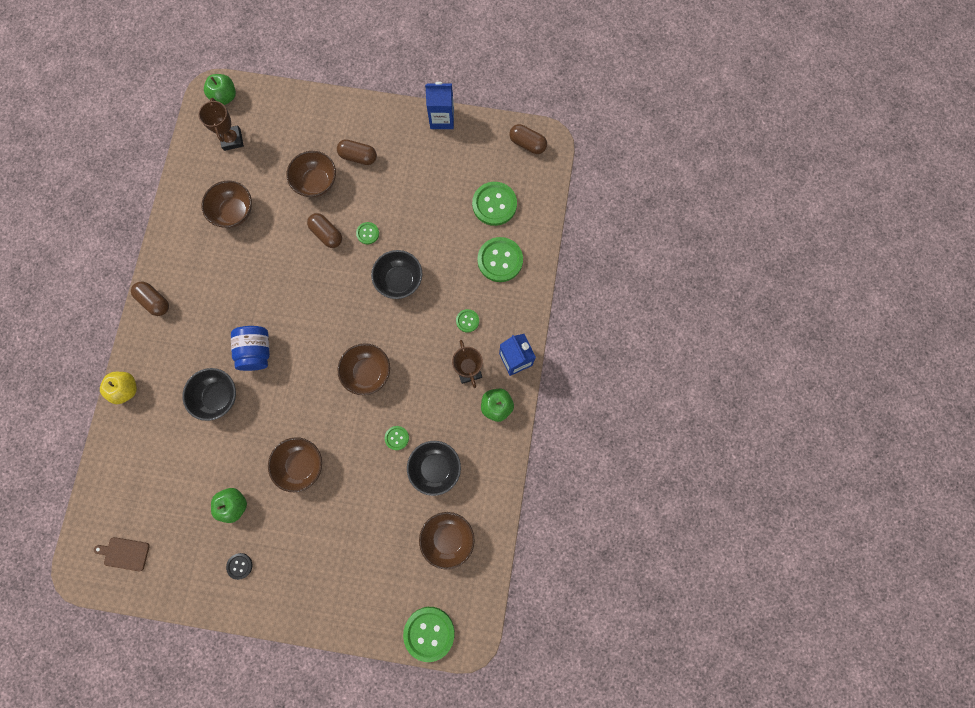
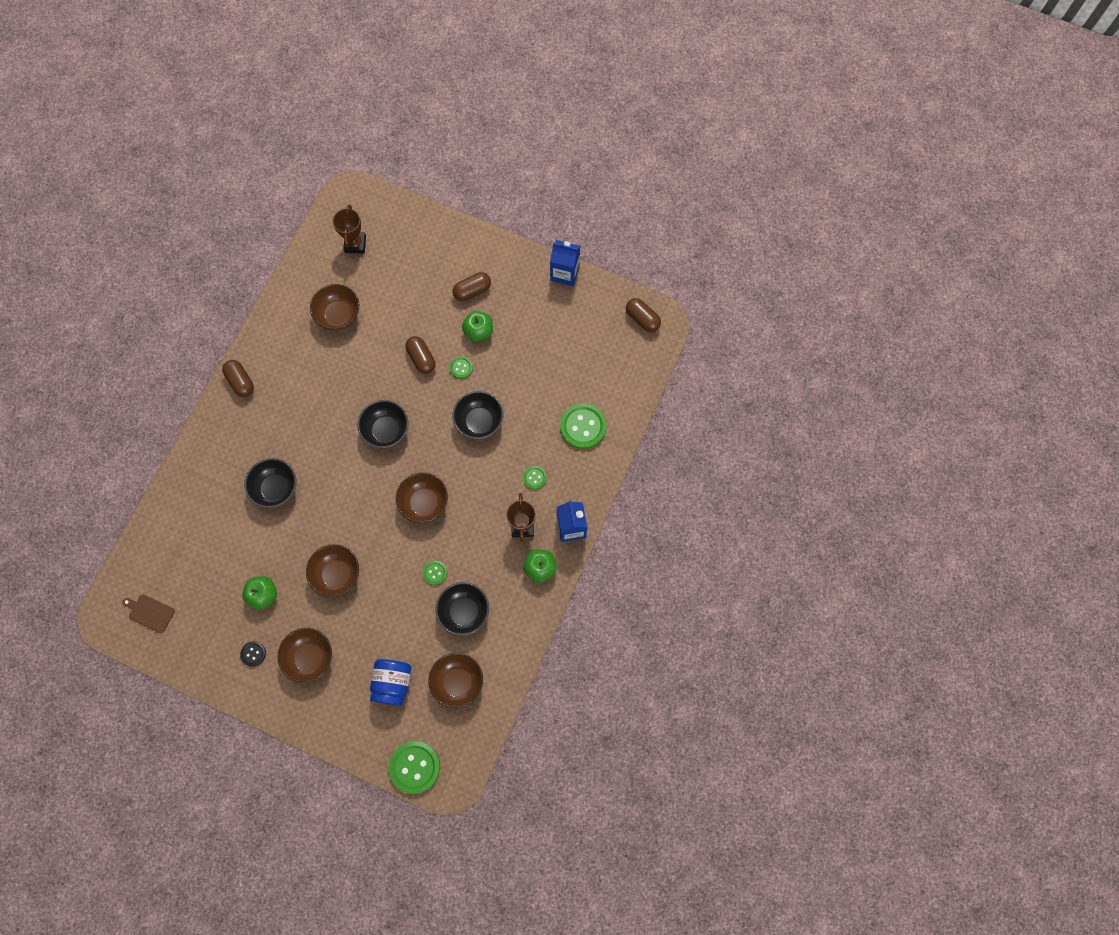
camera: 15 degrees right, 5 degrees down
(126, 389) = (192, 458): yellow apple -> none
(225, 97) = (359, 200): green apple -> green apple (478, 331)
(256, 351) = (324, 454): blue jar -> blue jar (392, 683)
(311, 312) = (386, 430): none -> black bowl
(316, 182) = (425, 306): brown bowl -> brown bowl (309, 657)
(358, 157) = (472, 291): brown capsule -> brown capsule turned 60 degrees counterclockwise
(494, 204) = (593, 370): green button -> none

